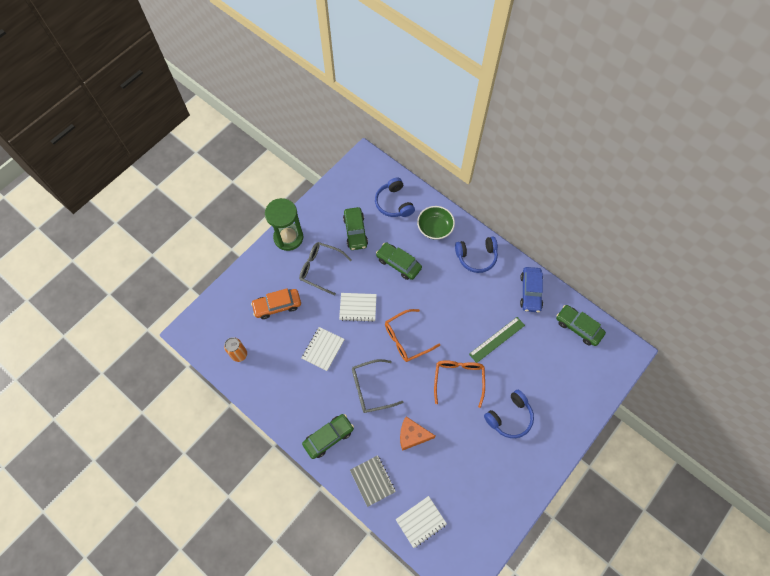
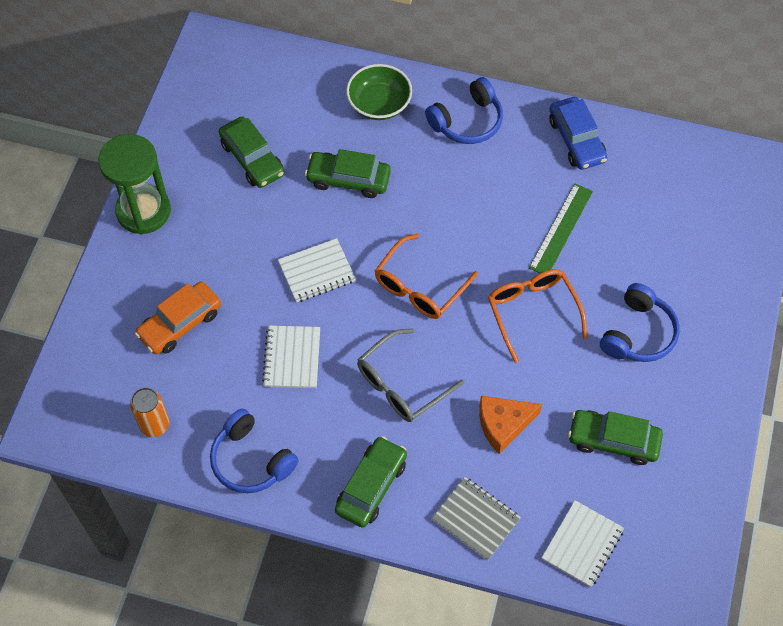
camera: 25 degrees left, 5 degrees down
(320, 269) = (223, 238): grey glasses -> none
(394, 203) = (293, 91): blue headphones -> blue headphones (251, 460)
(578, 327) = (674, 162): green car -> green car (613, 440)

